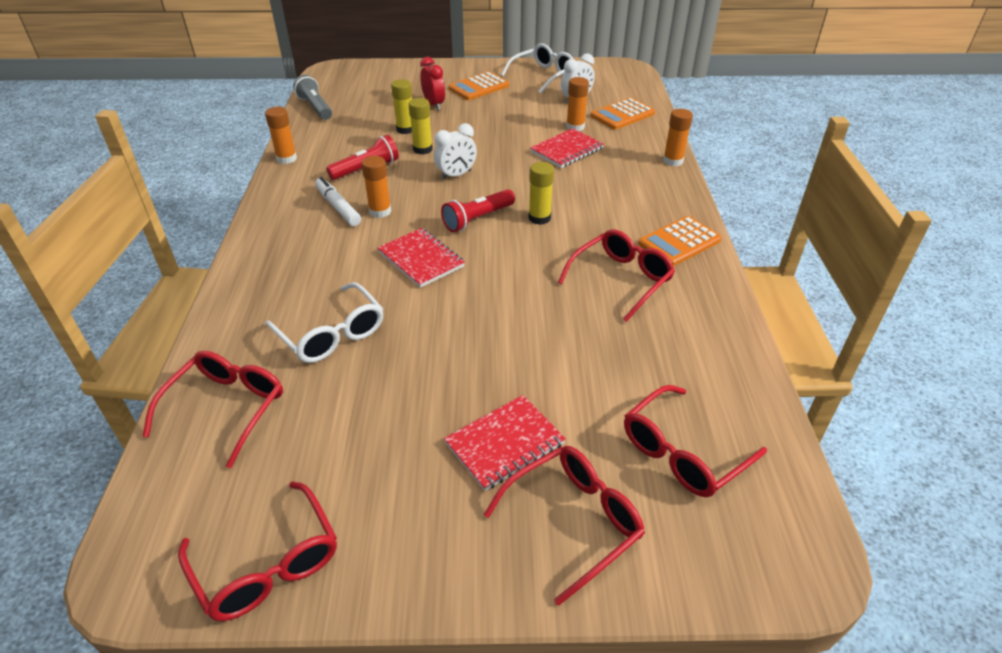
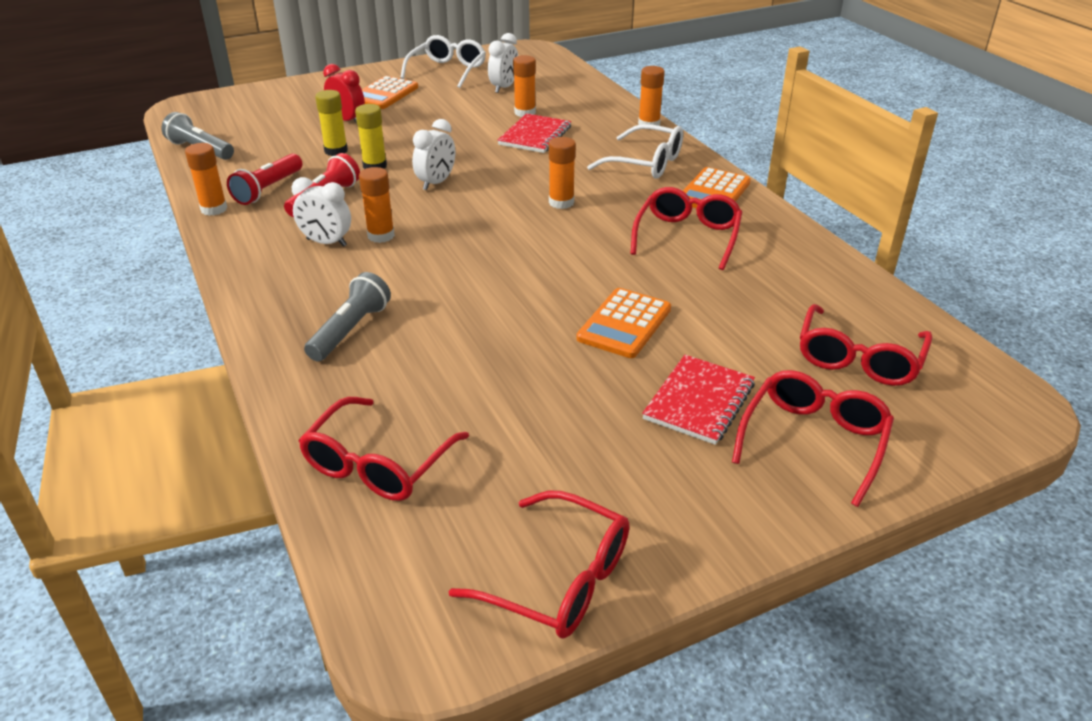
camera: 25 degrees left, 5 degrees down
(226, 408) = (378, 464): red glasses -> red glasses turned 150 degrees counterclockwise
(296, 287) = (350, 330): none -> grey flashlight
(331, 334) = (434, 362): white glasses -> white glasses (646, 163)
(338, 207) = (326, 243): white marker -> white clock
(421, 259) = (469, 269): red notebook -> none
(478, 219) = (497, 218): red flashlight -> red flashlight (268, 189)
(539, 218) = (561, 202): yellow glue stick -> orange glue stick
(622, 115) = (564, 92): orange calculator -> orange calculator (624, 324)

